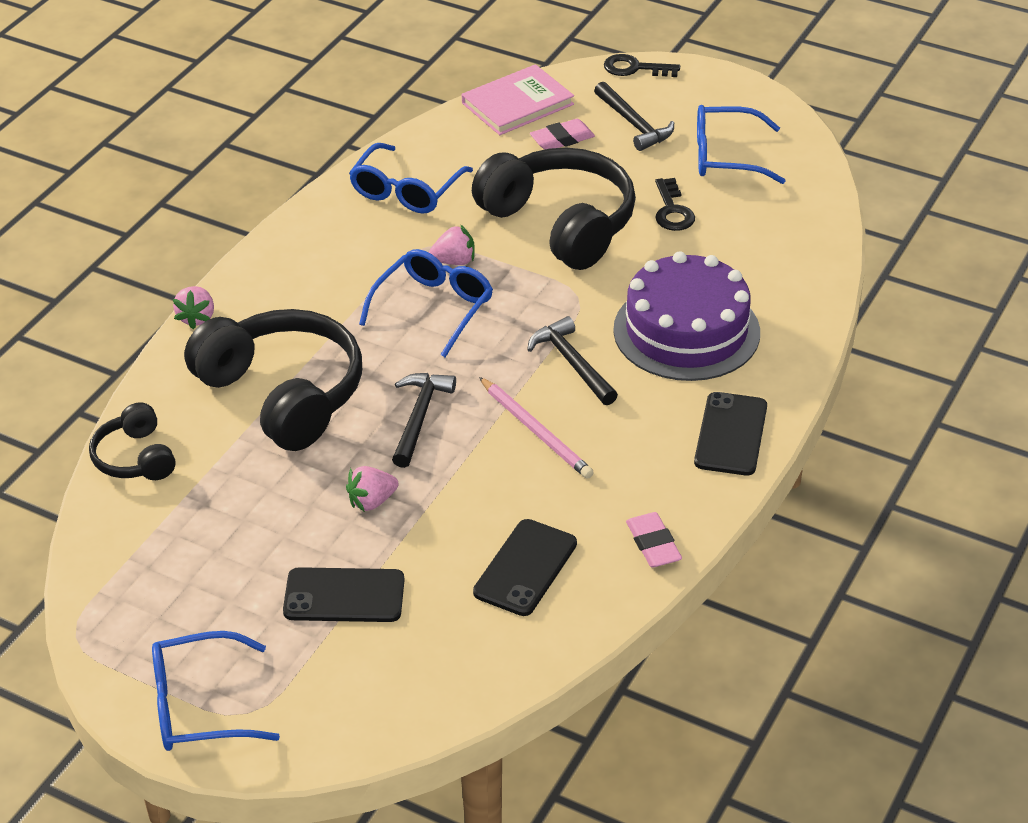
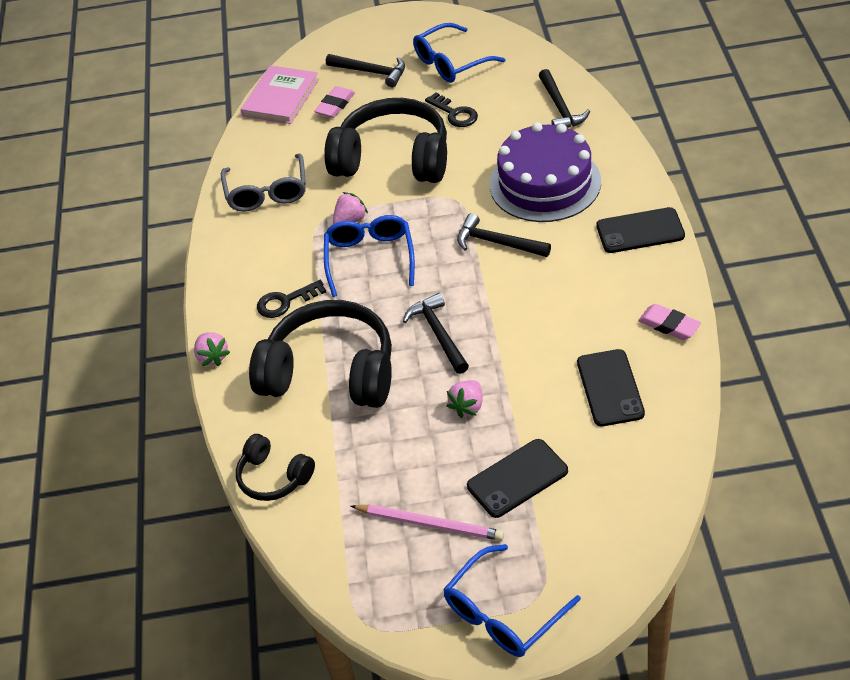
camera: 30 degrees left, 5 degrees up
(406, 190) = (267, 192): blue glasses -> grey glasses
(536, 431) = (522, 298): pink pencil -> pink pencil (430, 524)
(635, 68) = (333, 37): black key -> black key (285, 301)
(730, 434) = (640, 231): black phone -> black phone turned 75 degrees counterclockwise
(789, 263) = (560, 108): none -> black hammer

